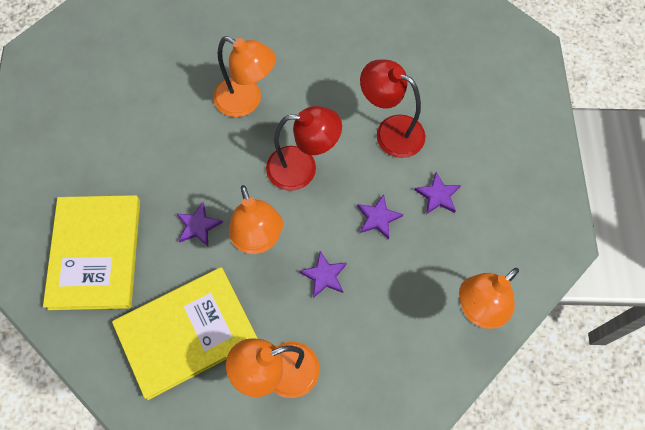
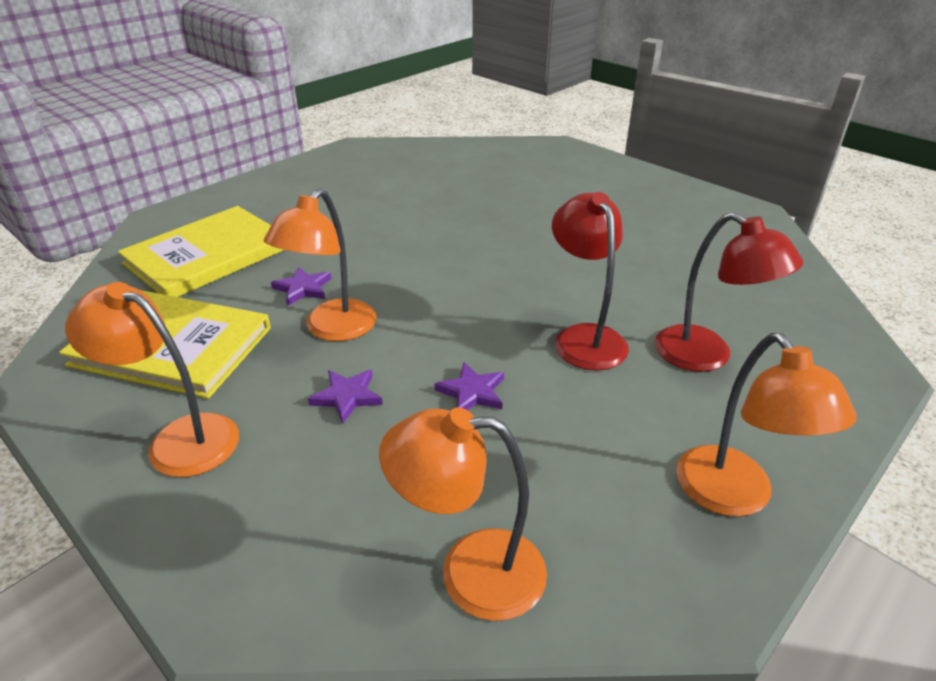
camera: 45 degrees right, 30 degrees down
(246, 101) = (469, 243): orange lamp -> orange lamp (734, 496)
(302, 168) = (451, 309): red lamp -> red lamp (706, 356)
(438, 195) = (570, 420): purple star -> none

